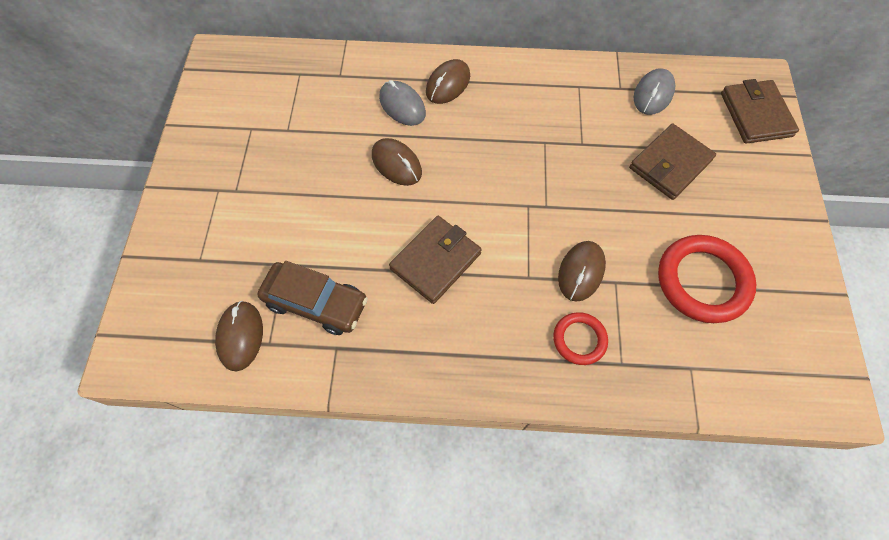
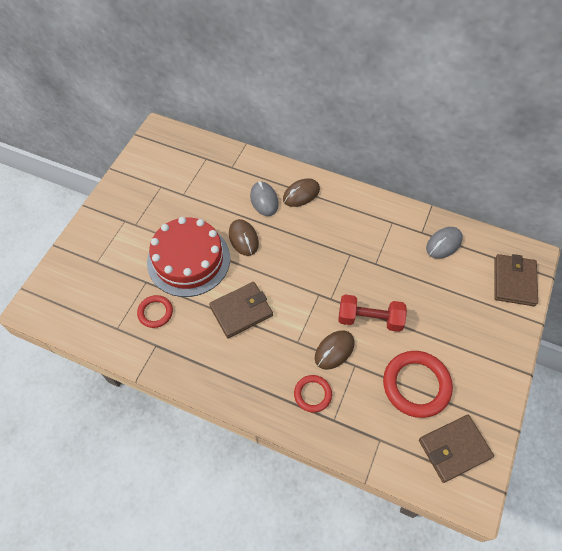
camera: 20 degrees right, 5 degrees down
(240, 336) = (102, 318): brown mouse -> none
(316, 303) = (155, 312): brown car -> red ring
(333, 215) = (188, 260): none -> red cake
(607, 216) = (369, 319): none -> red dumbbell
(670, 164) = (432, 297): brown wallet -> brown wallet (454, 449)

